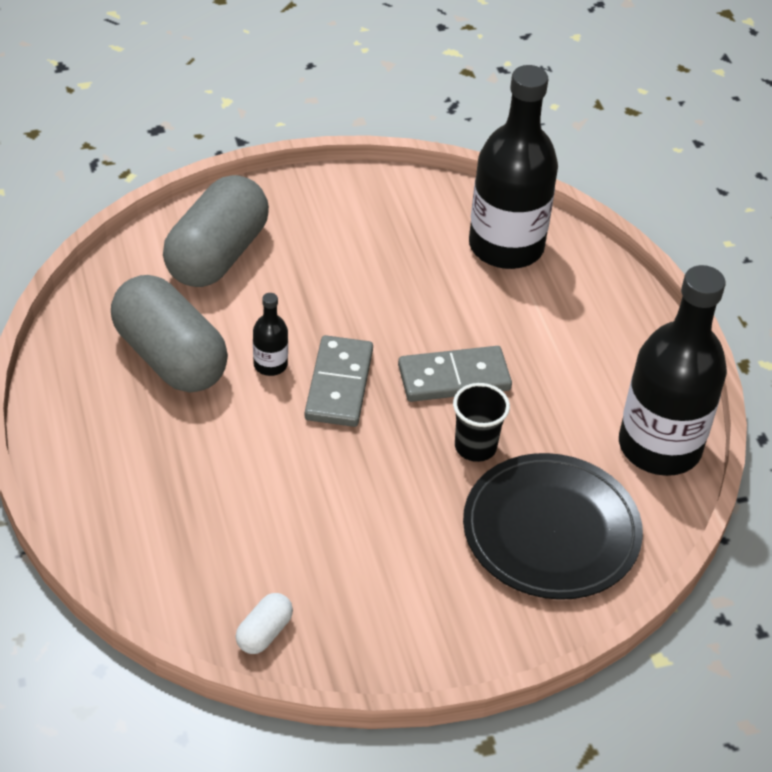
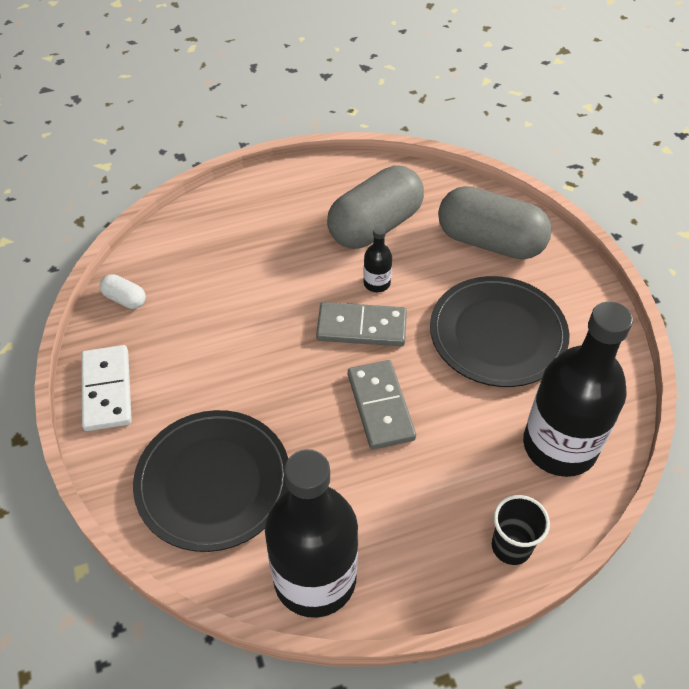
camera: 90 degrees right, 5 degrees up
(360, 269) = (497, 334): none -> black plate
(419, 643) = (107, 390): none -> white domino
(475, 447) = (303, 424): black cup -> black cup (511, 546)

